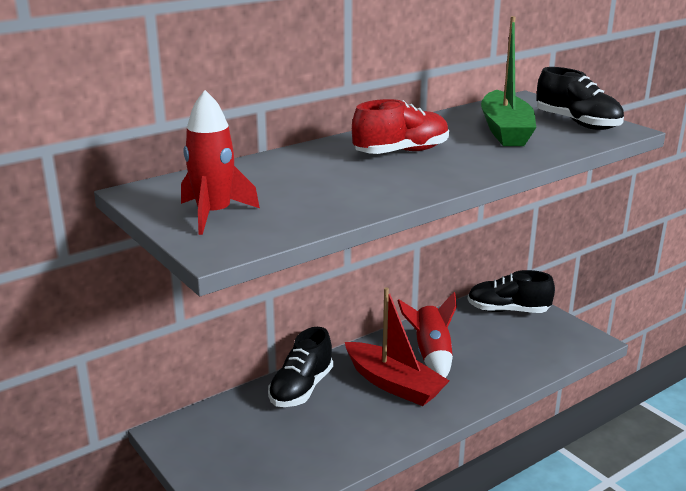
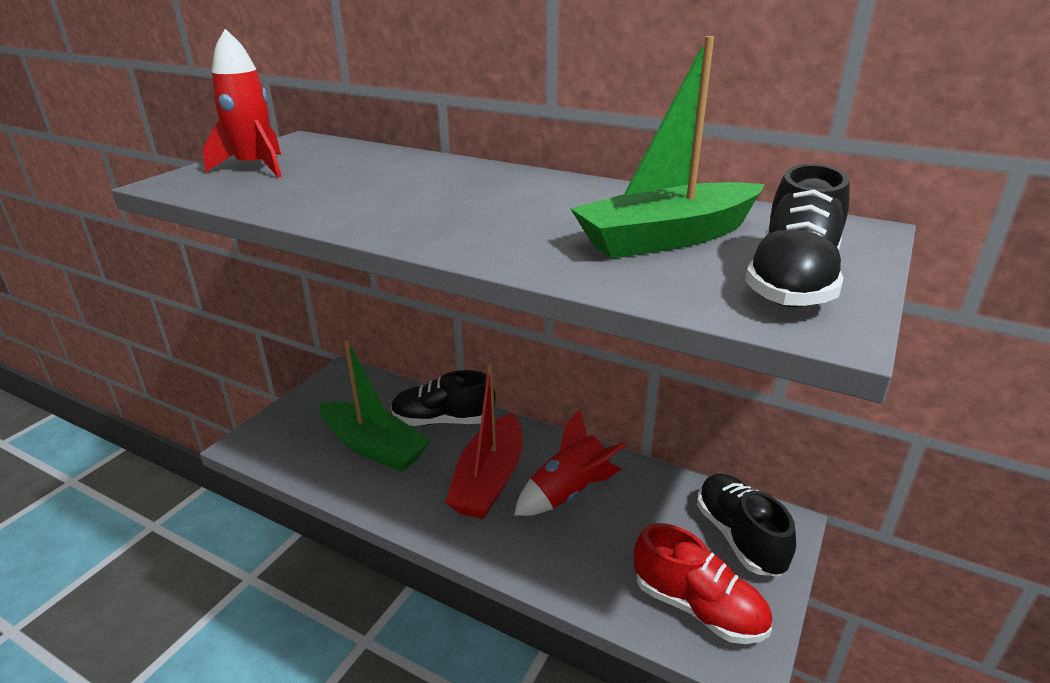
camera: 65 degrees right, 5 degrees up
(307, 432) = (374, 447): none -> green boat
(401, 152) = (499, 199): red shoe -> red shoe (698, 607)

